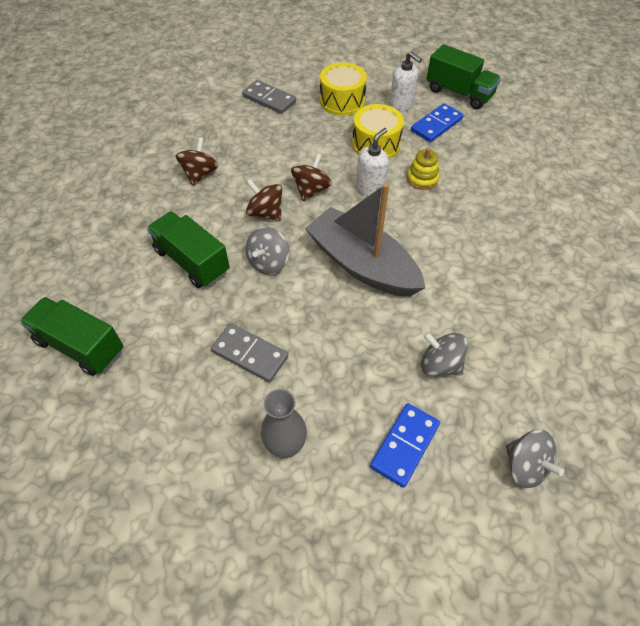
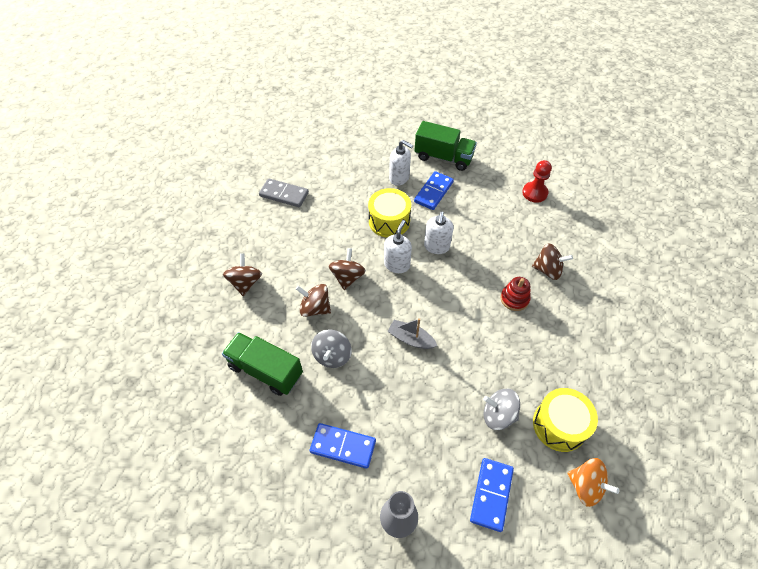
camera: 15 degrees left, 0 degrees up
(80, 346) = (192, 478): green truck -> none
(249, 354) = (343, 446): grey domino -> blue domino
(342, 101) = (348, 184): yellow drum -> yellow drum (559, 425)
(362, 264) = (411, 339): grey boat -> grey boat, size x0.45
(422, 179) = (436, 247): yellow stacking toy -> white soap dispenser
(498, 249) = (514, 299): none -> red stacking toy
(525, 466) = (585, 486): grey spinning top -> orange spinning top
(549, 227) = (547, 270): none -> brown spinning top
(557, 146) = (534, 193): none -> red pawn

